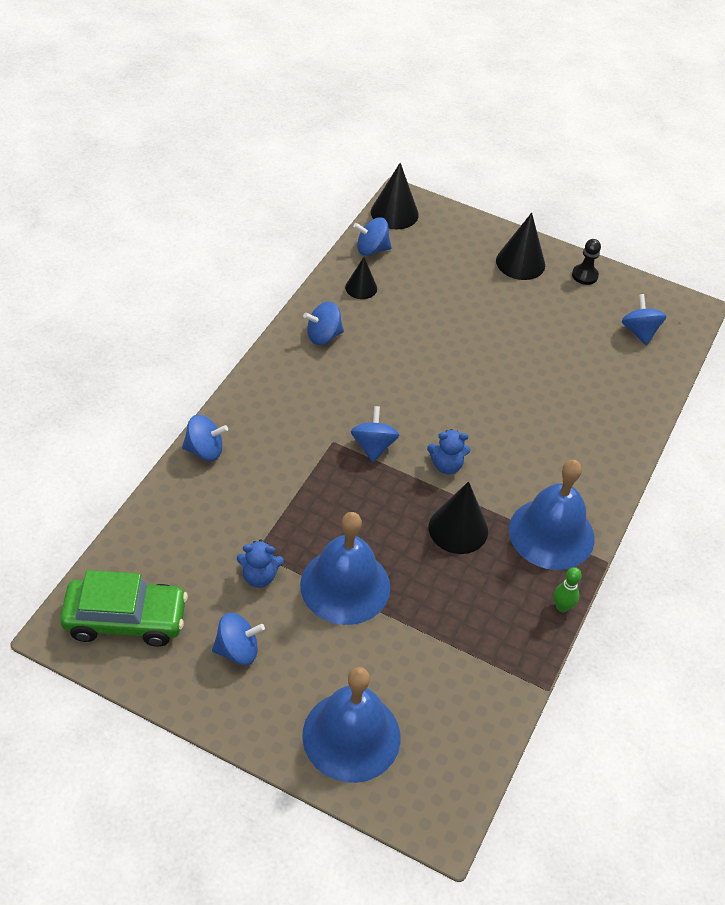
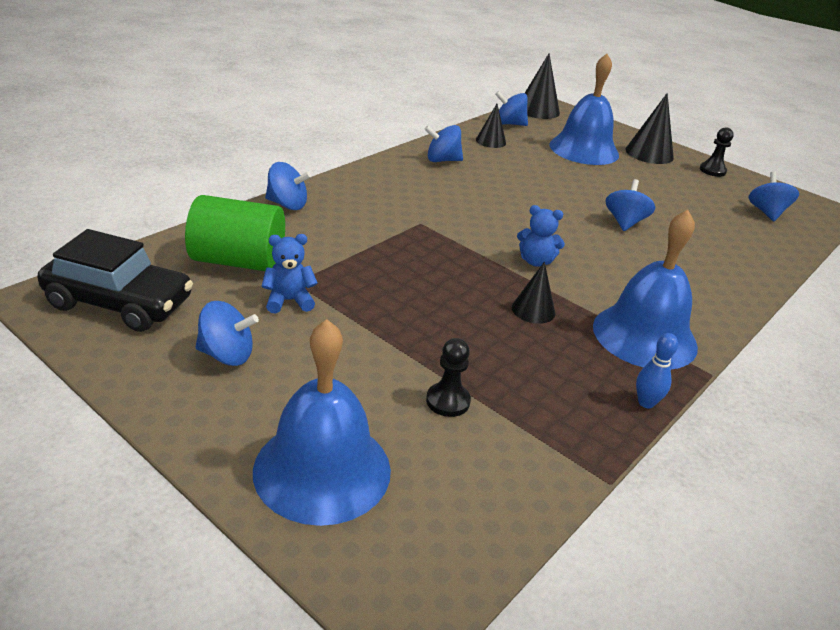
camera: 15 degrees right, 15 degrees down
(125, 619) = (119, 303): green car -> black car
(196, 540) = (238, 261): none -> green cylinder
(259, 576) = (289, 301): blue teddy bear -> blue teddy bear turned 150 degrees clockwise
(345, 585) = (382, 328): blue bell -> blue bell (584, 149)
(373, 446) = (461, 234): blue spinning top -> blue spinning top (624, 222)
(418, 648) = (448, 401): none -> black pawn
(458, 529) = (533, 310): black cone -> black cone, size x0.63
(562, 607) = (646, 403): green bowling pin -> blue bowling pin

